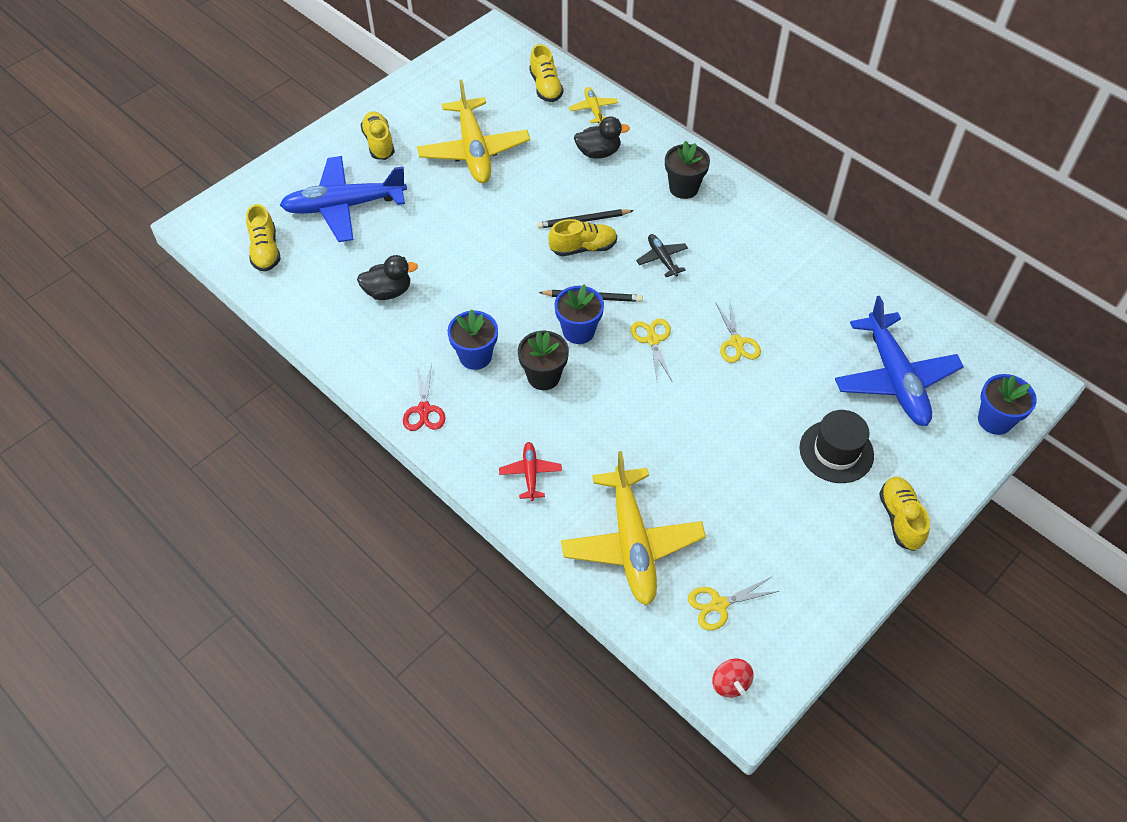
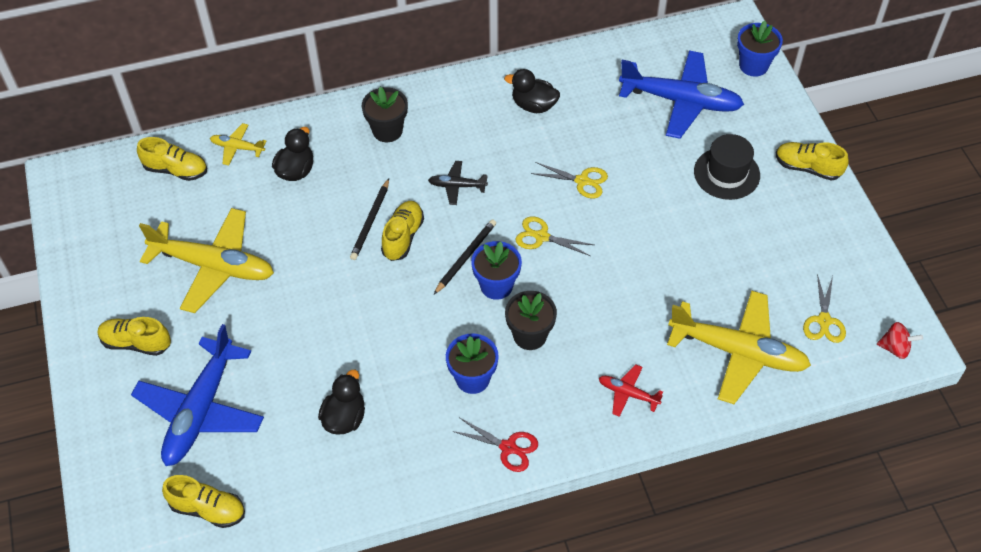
camera: 60 degrees left, 0 degrees up
(793, 271) = (533, 105): none -> black duck

